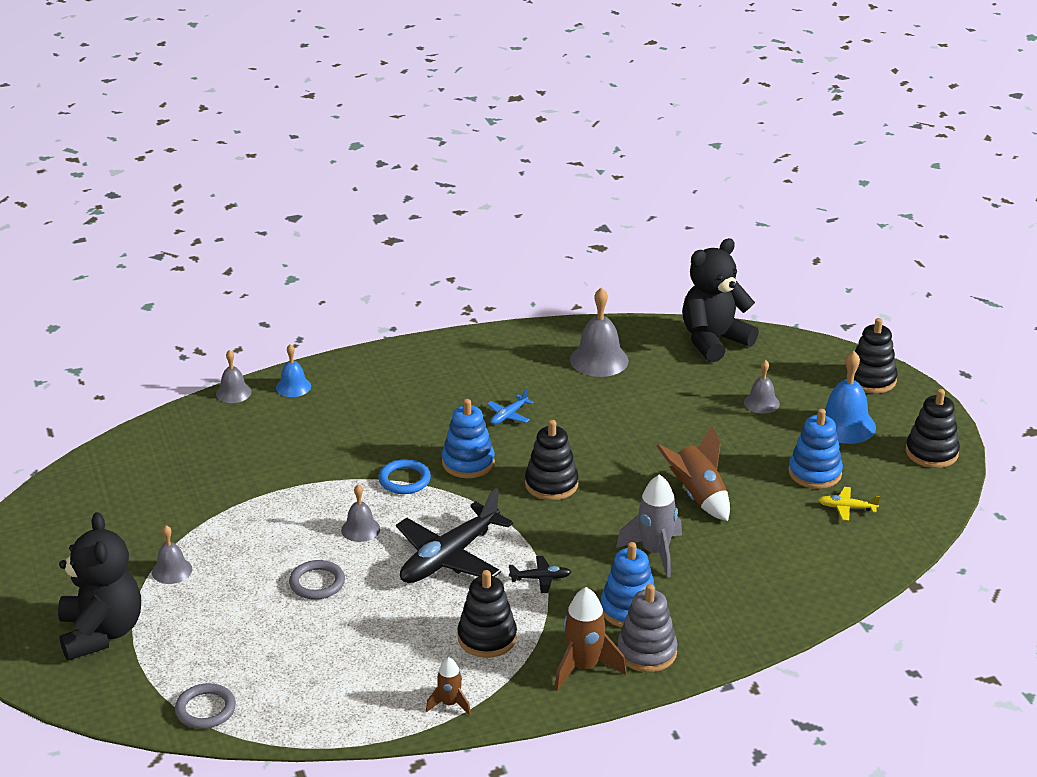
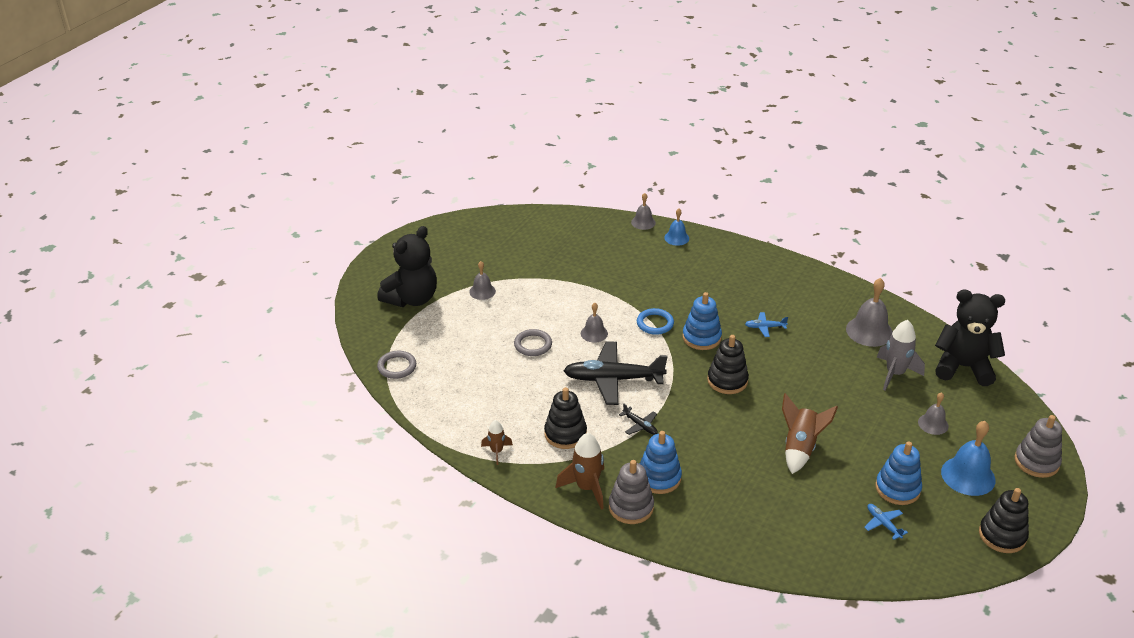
camera: 50 degrees right, 5 degrees up
(655, 552) = (723, 459): grey rocket -> grey rocket (895, 374)
(847, 508) = (883, 524): yellow plane -> blue plane
(871, 380) = (1036, 462): black stacking toy -> grey stacking toy

